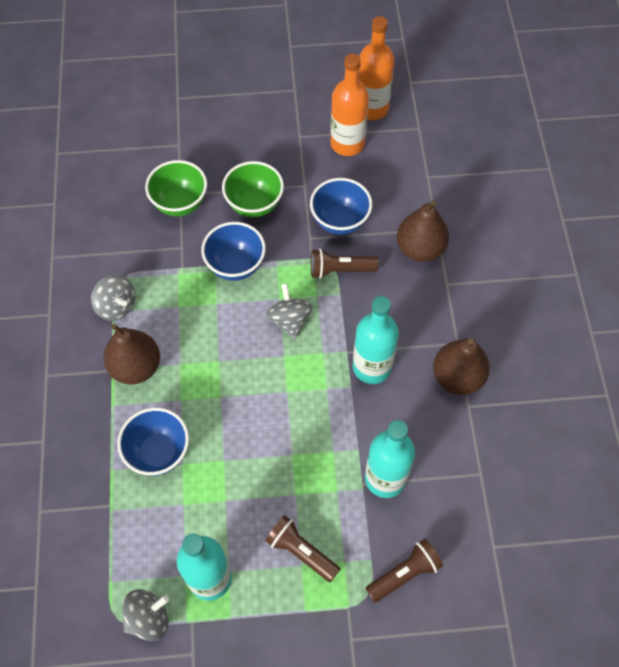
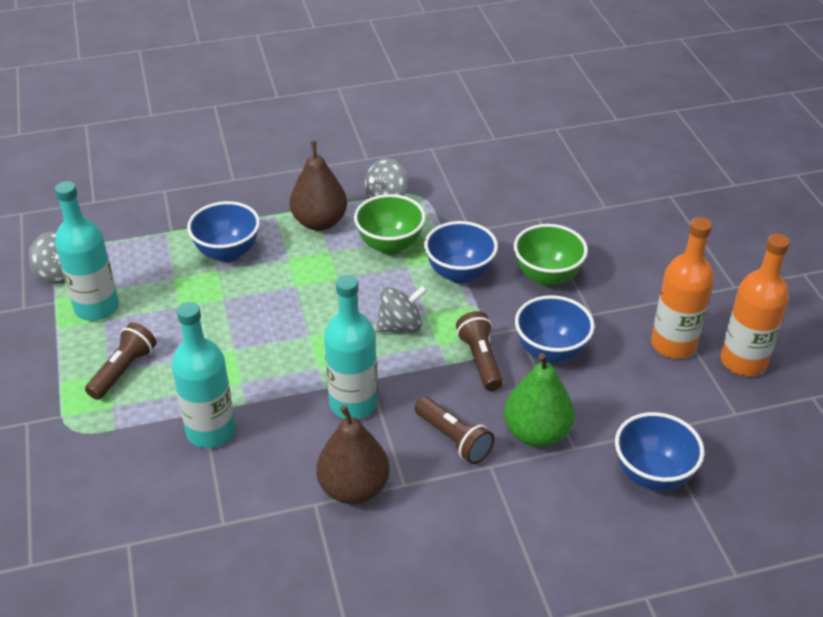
camera: 80 degrees right, 20 degrees down
(180, 203) = (526, 220): green bowl -> green bowl (390, 245)
(404, 574) = (96, 460): brown flashlight -> brown flashlight (453, 439)
(420, 249) = (536, 433): brown pear -> green pear
(466, 189) = (652, 474): none -> blue bowl

